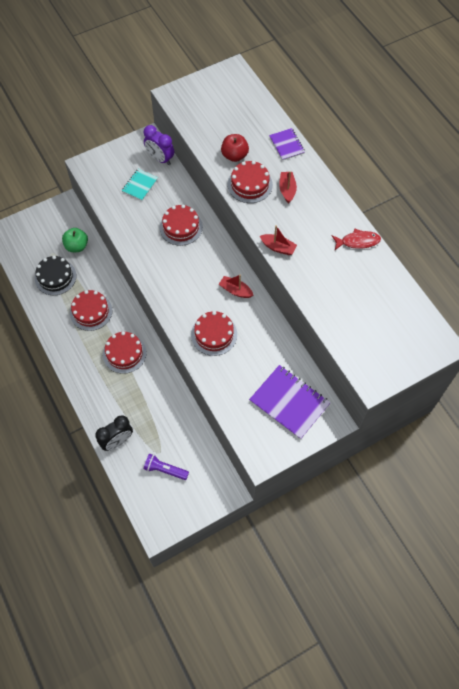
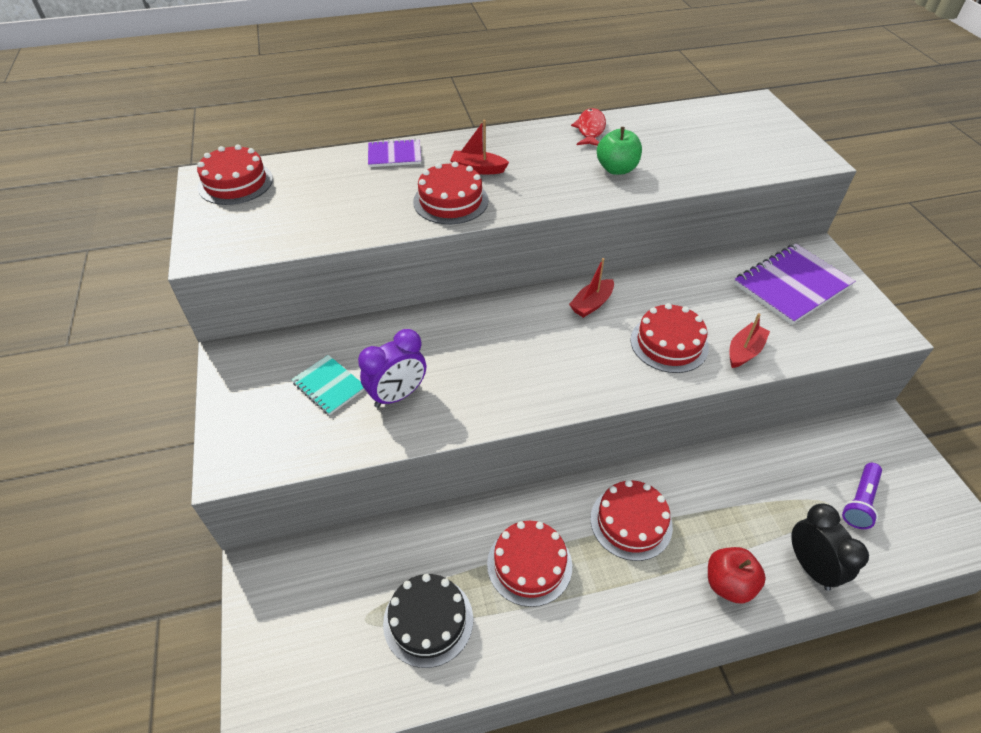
camera: 75 degrees left, 15 degrees down
(77, 246) = (369, 565): green apple -> green apple (616, 169)
(160, 159) = (286, 347): purple clock -> purple clock (397, 395)
(181, 227) = (446, 346): red cake -> red cake (235, 183)
(234, 155) = (384, 206): red apple -> red apple (728, 584)
(278, 247) = (581, 195): red boat -> red boat (744, 351)

